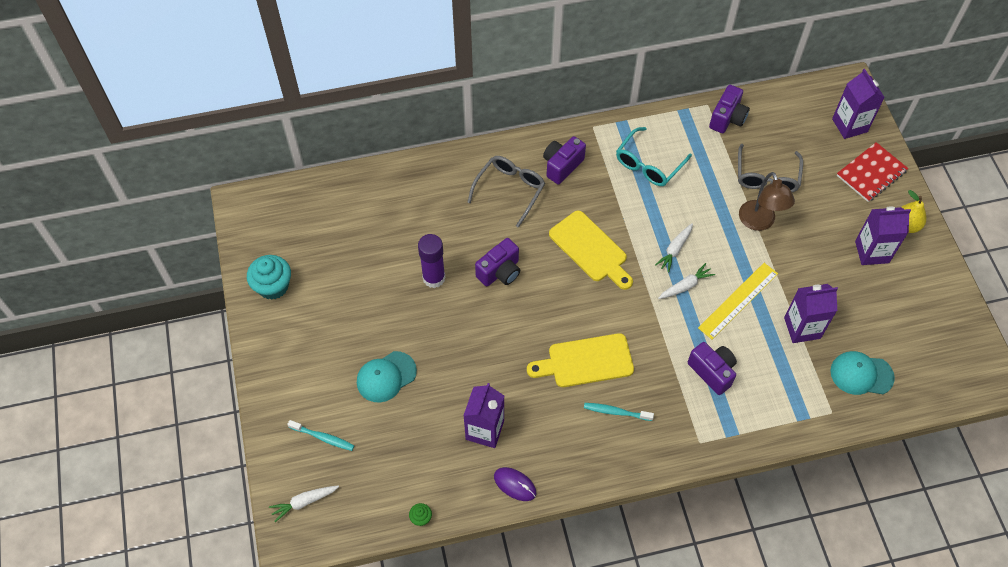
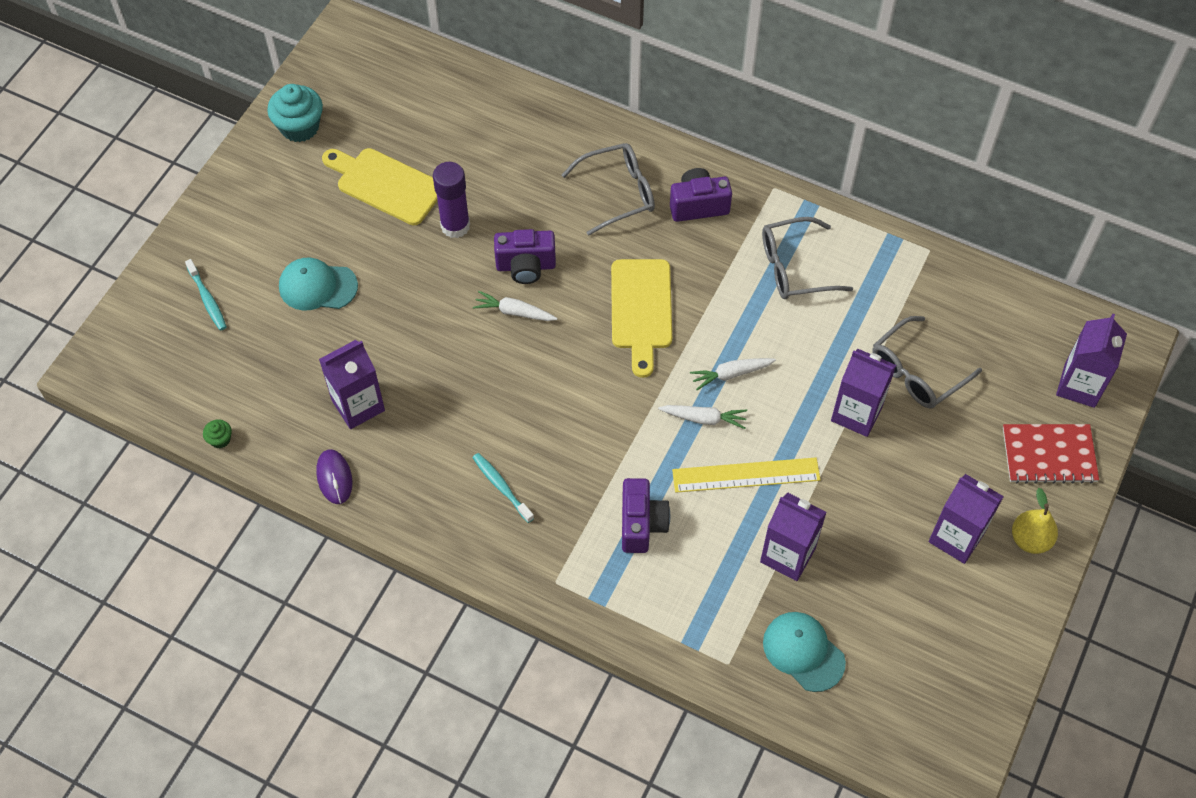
camera: 40 degrees right, 0 degrees up
(304, 502) = (135, 344): white carrot -> white carrot (514, 312)
(586, 361) = (522, 416): yellow cutting board -> yellow cutting board (386, 185)
(649, 164) = (796, 267): turquoise glasses -> grey glasses
(727, 118) = (937, 280): purple camera -> none
(759, 222) = (856, 413): brown lamp -> purple carton

